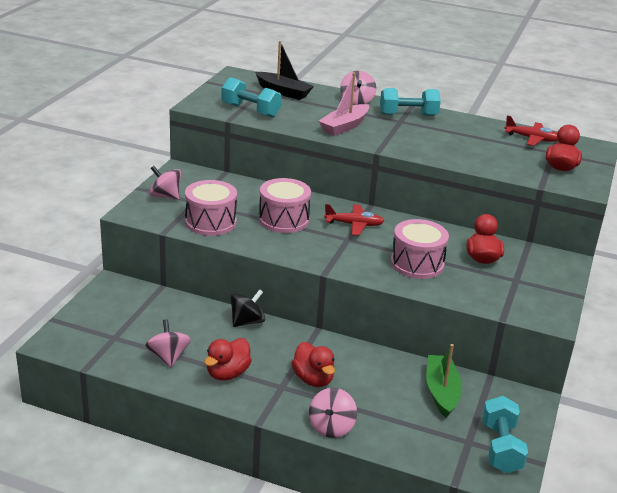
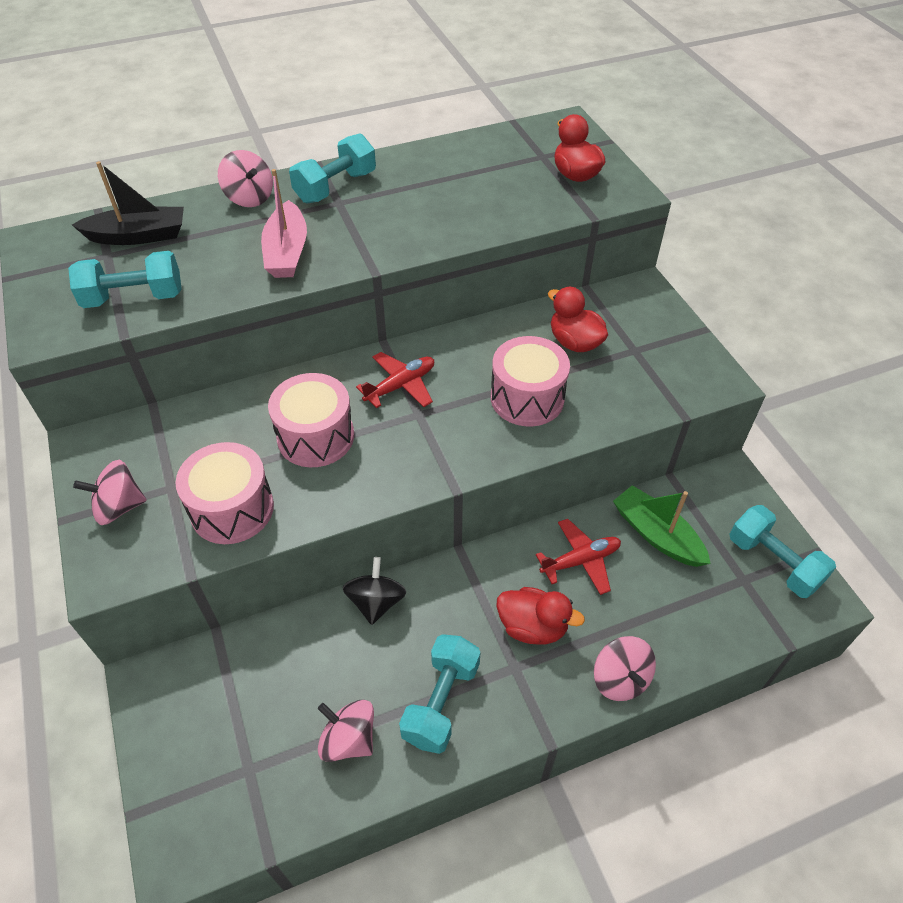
camera: 40 degrees left, 20 degrees up
(227, 373) = (441, 702): red duck -> turquoise dumbbell
(532, 139) = (500, 148): red plane -> red plane (580, 561)

